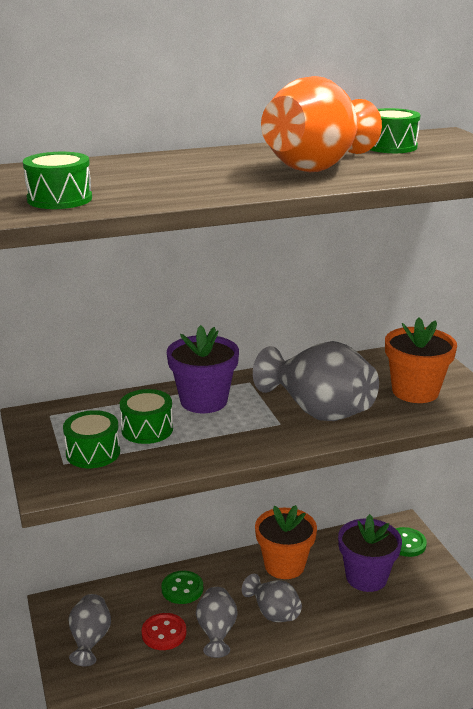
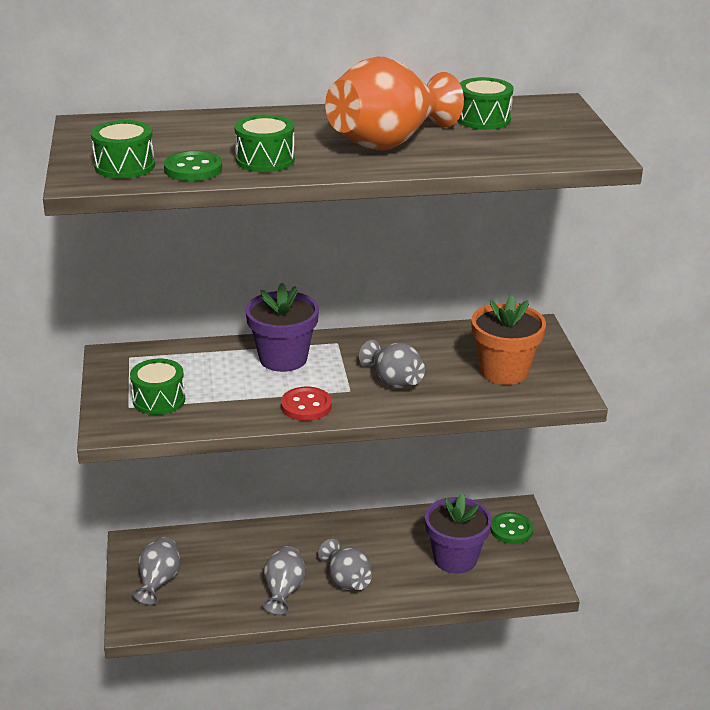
camera: 10 degrees right, 5 degrees up
(147, 429) = (217, 382): green drum -> green drum (265, 160)
(164, 633) = (231, 585): red button -> red button (306, 406)
(182, 589) = (262, 545): green button -> green button (193, 169)
(284, 565) = (373, 535): orange flower pot -> none
(318, 411) = (393, 381): grey vase -> grey vase, size x0.57

